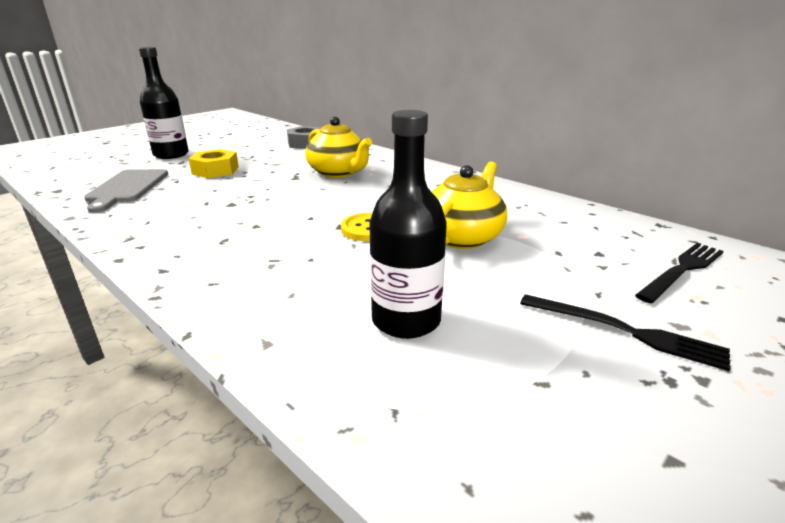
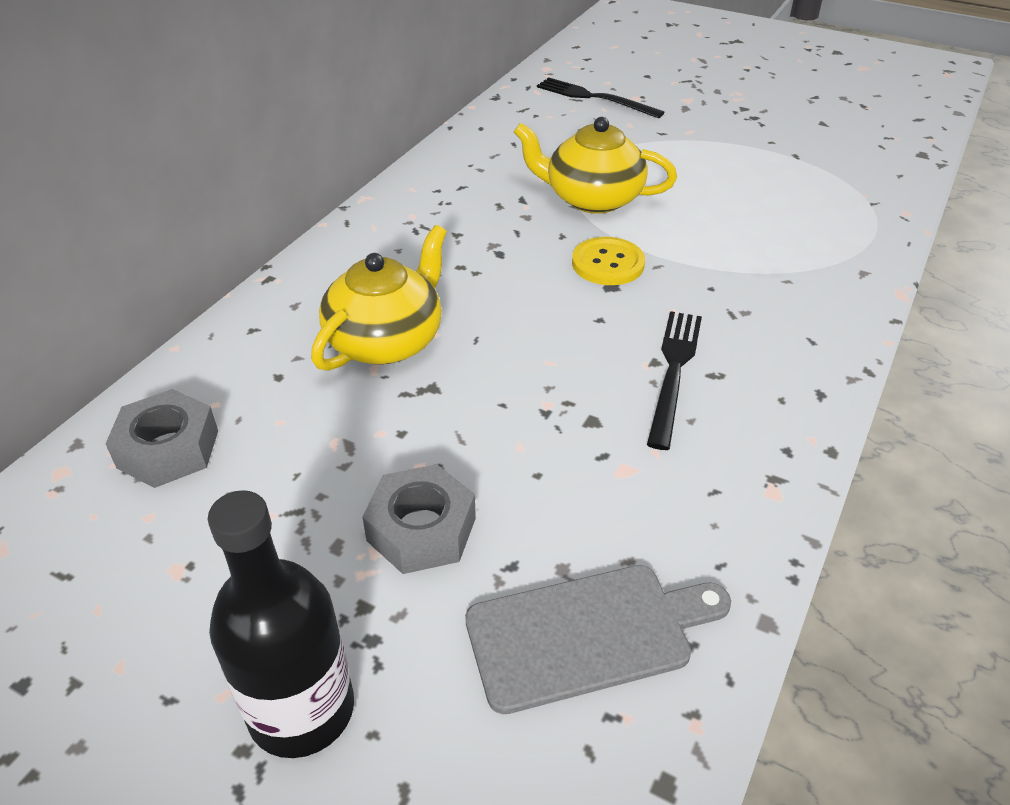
camera: 105 degrees left, 15 degrees up
(215, 170) = (421, 529): yellow nut -> grey nut
(406, 320) = (773, 212): black bottle -> none
(625, 331) = (710, 126): black fork -> black fork (674, 371)

